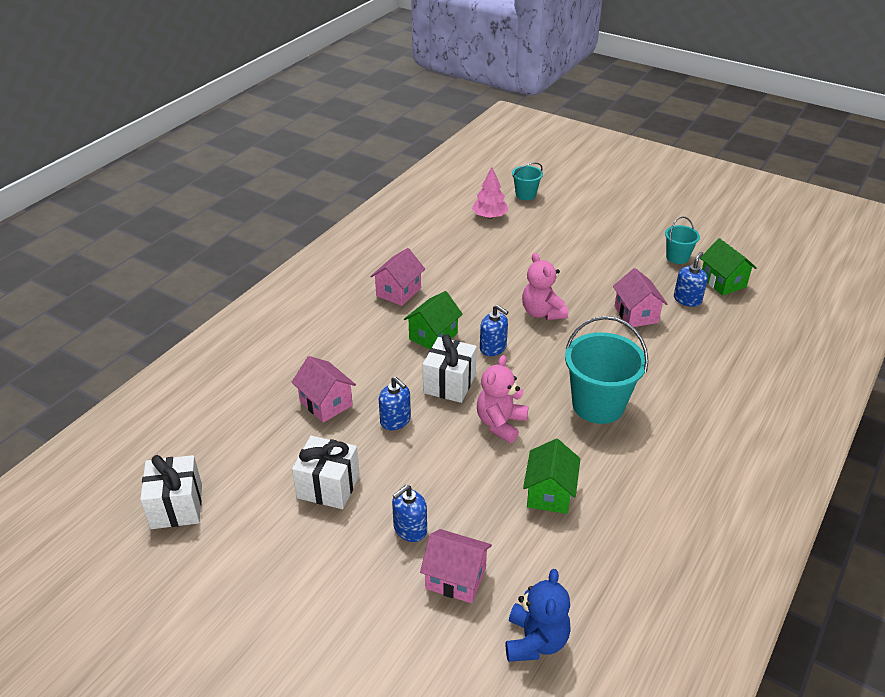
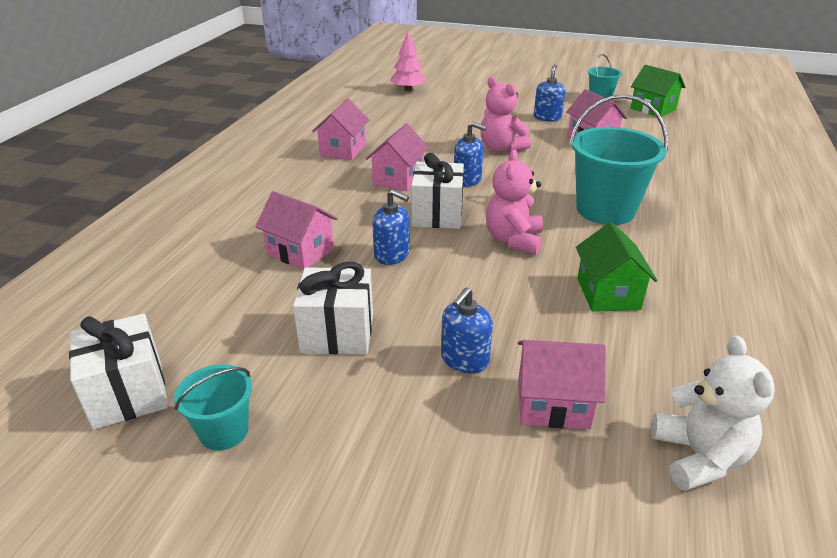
camera: 15 degrees left, 5 degrees down
(433, 336) = (398, 179): green house -> pink house
(525, 195) = (434, 73): turquoise bucket -> turquoise bucket (224, 431)
(535, 641) = (699, 457): blue teddy bear -> white teddy bear
(687, 299) = (631, 124): blue soap dispenser -> blue soap dispenser (547, 117)

